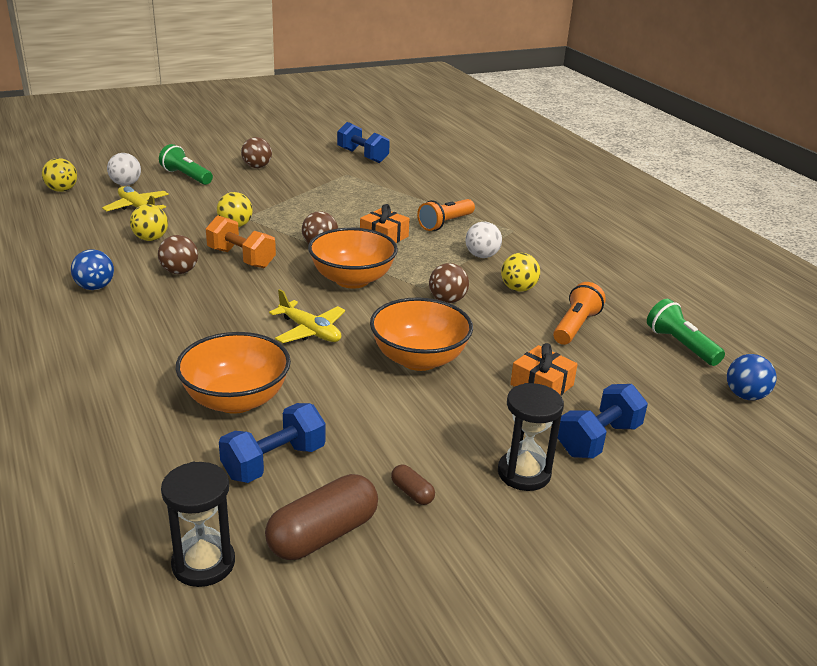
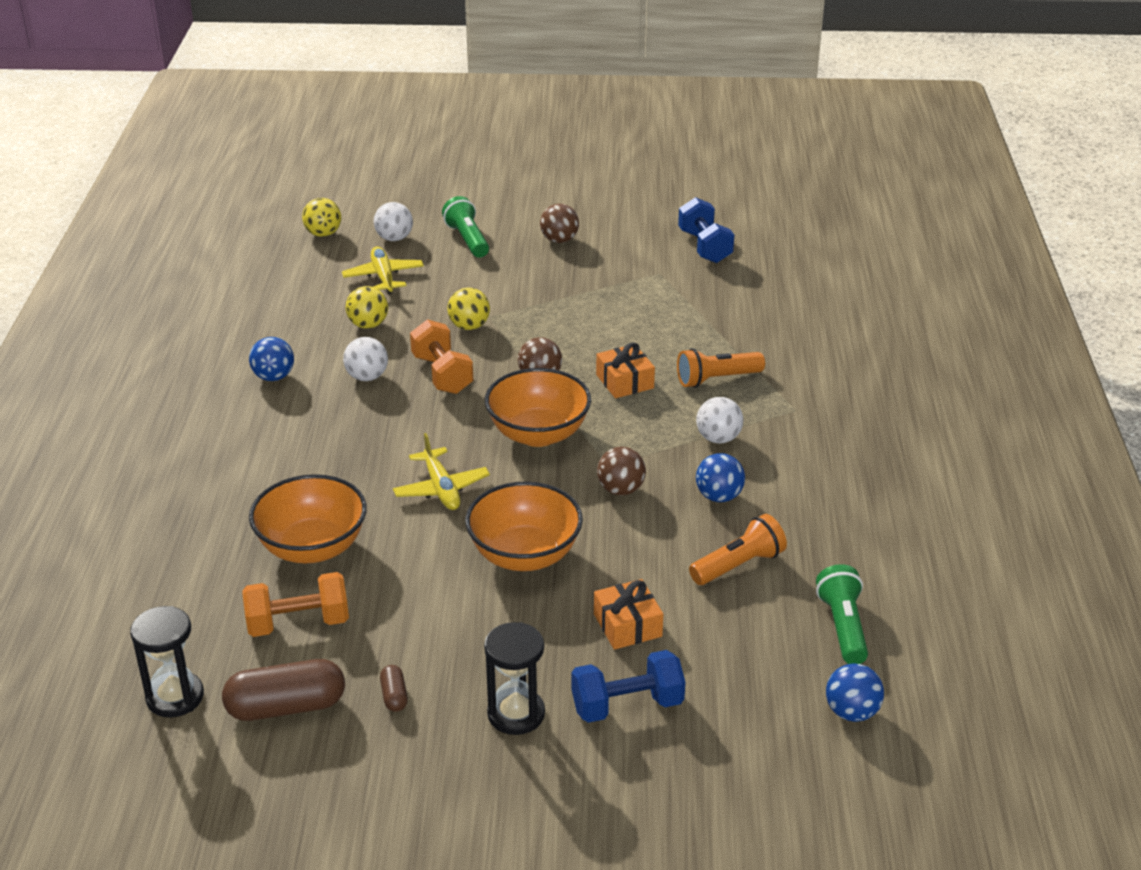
camera: 30 degrees right, 5 degrees up
(179, 271) = (367, 377): brown ball -> white ball
(274, 462) = (298, 623): blue dumbbell -> orange dumbbell
(518, 289) = (719, 496): yellow ball -> blue ball

